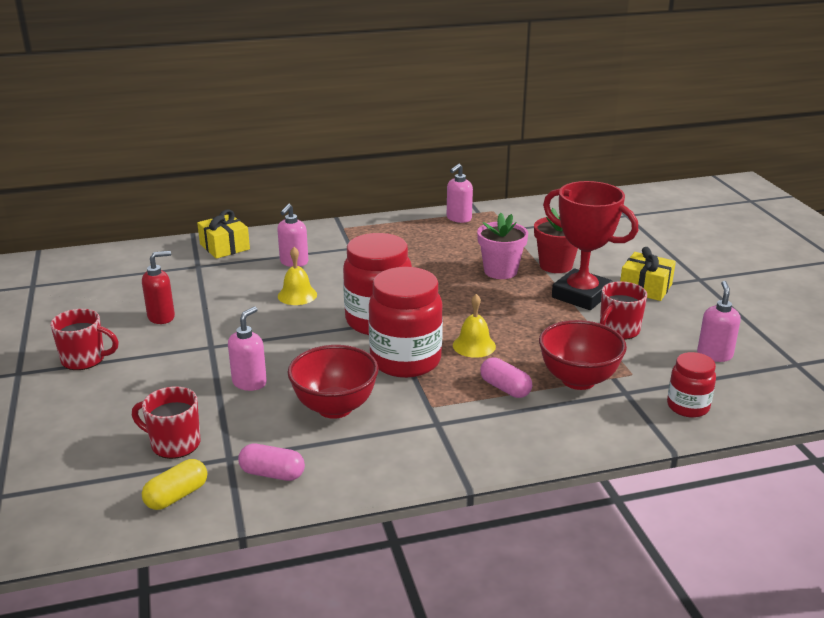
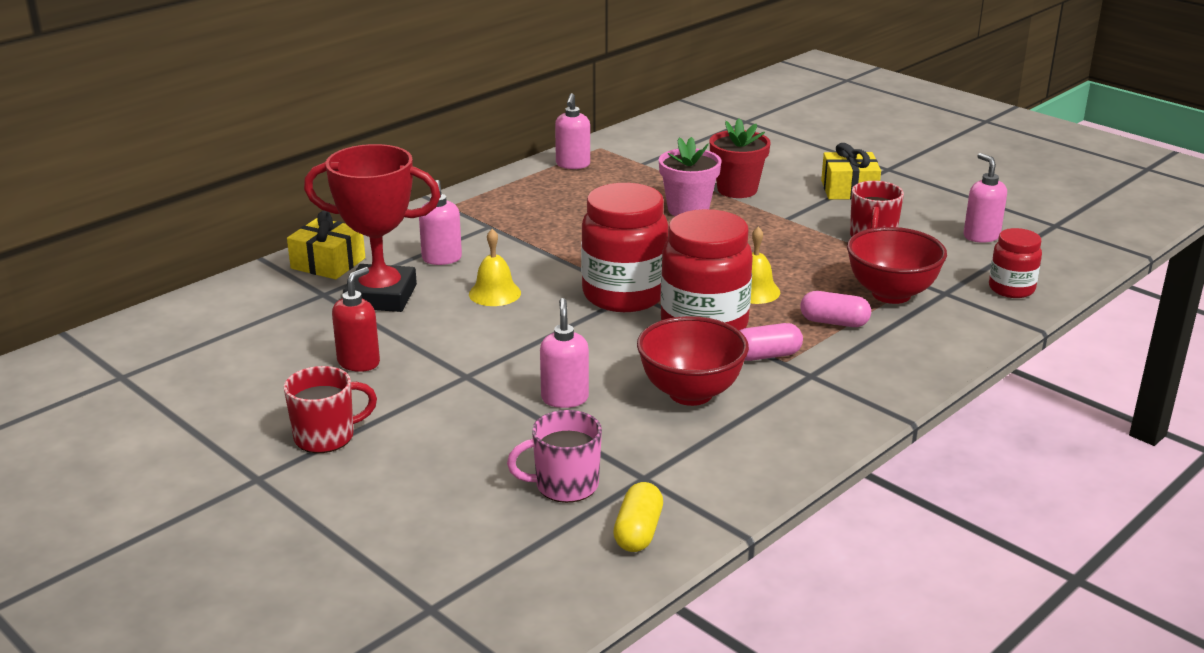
camera: 30 degrees left, 0 degrees up
(174, 444) = (564, 485): red mug -> pink mug
(272, 474) = (710, 476): pink capsule -> pink capsule (766, 355)
(581, 295) = (798, 213): red trophy -> red trophy (381, 296)

